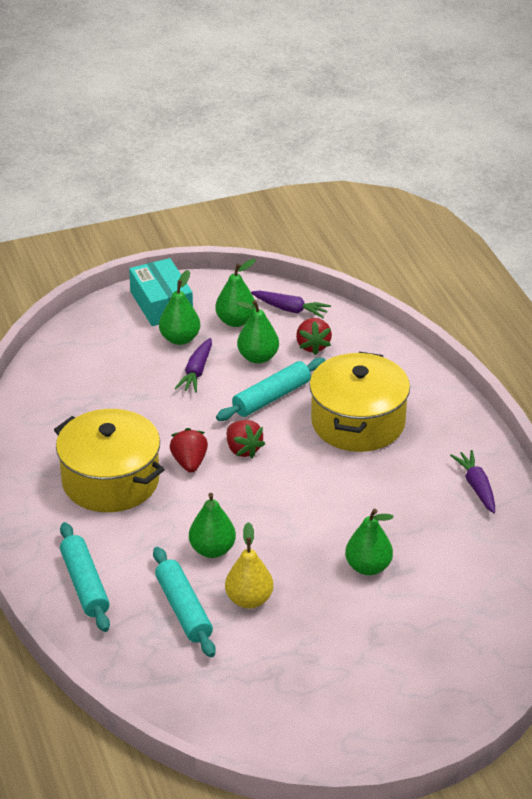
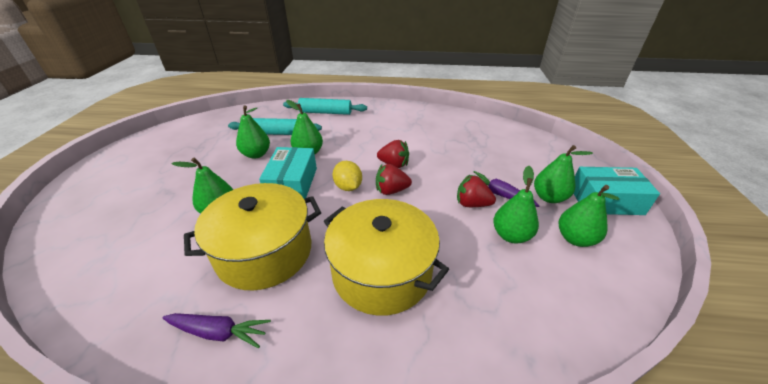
camera: 115 degrees right, 0 degrees up
(110, 481) = (398, 134): yellow pot -> yellow pot (264, 252)
(249, 600) = (256, 154): yellow pear -> green pear
(259, 485) = (348, 187): none -> yellow lemon
(271, 397) = (447, 225): turquoise rolling pin -> none
(284, 533) = (292, 183): none -> turquoise box
(290, 309) = (597, 289): purple carrot -> none
(313, 346) = (522, 284): red strawberry -> red strawberry (472, 204)

